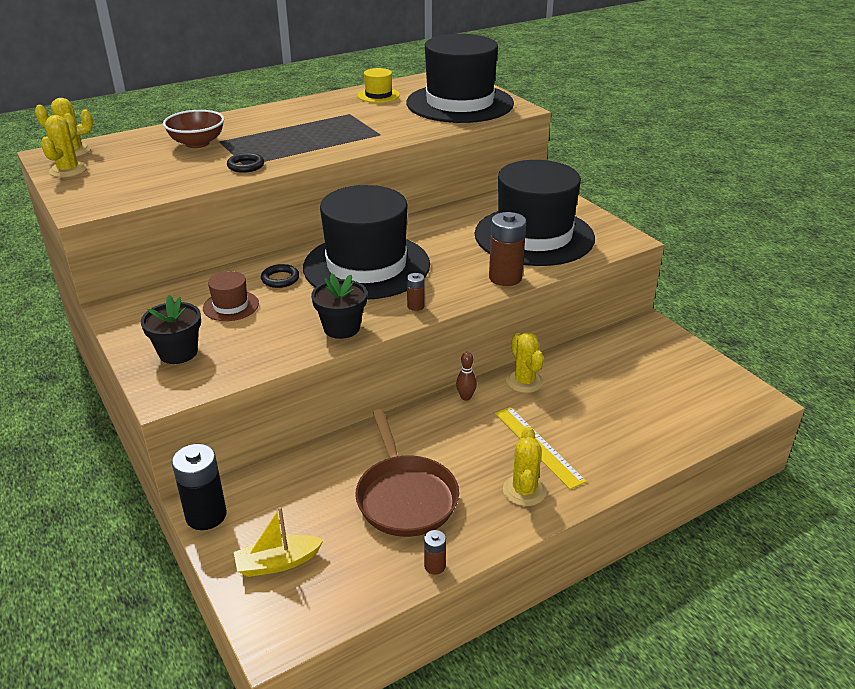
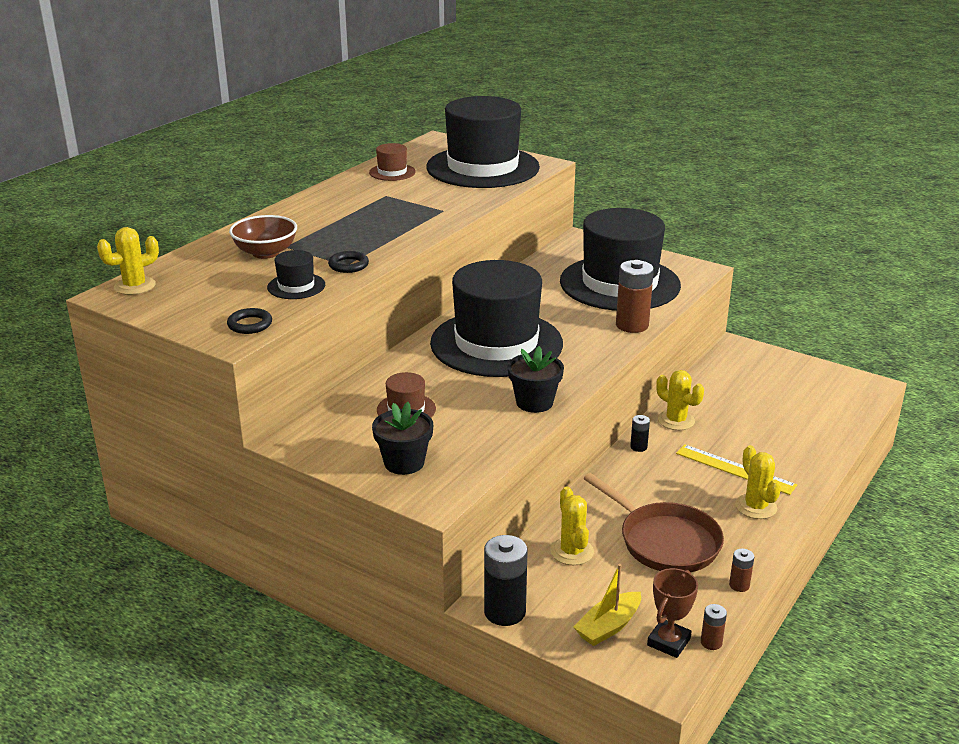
camera: 25 degrees left, 5 degrees down
(68, 170) = (159, 306): yellow cactus -> yellow cactus (572, 551)
(184, 175) = (296, 286): none -> black hat
(280, 279) = (426, 374): black ring -> black ring (250, 324)
(316, 599) = (668, 642): none -> brown trophy
(378, 95) = (392, 172): yellow hat -> brown hat
(415, 306) = (580, 368): brown battery -> brown battery (711, 642)
(466, 397) = (638, 447): brown bowling pin -> black battery

